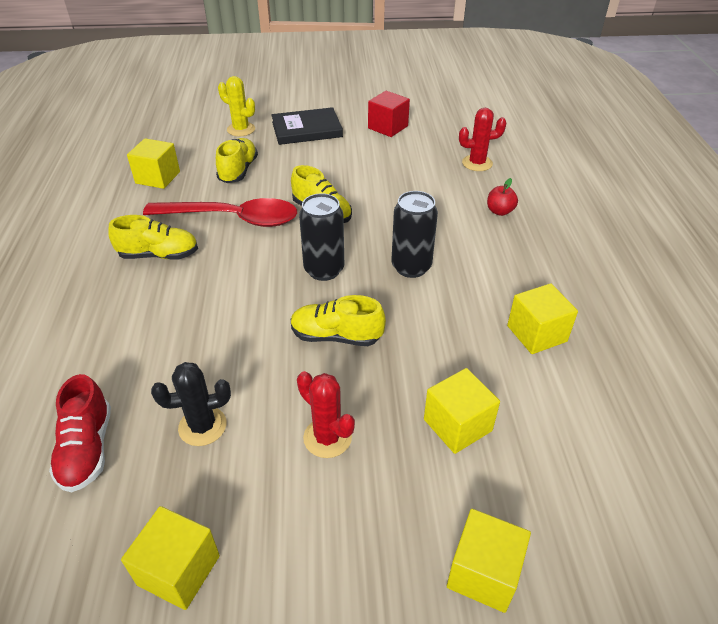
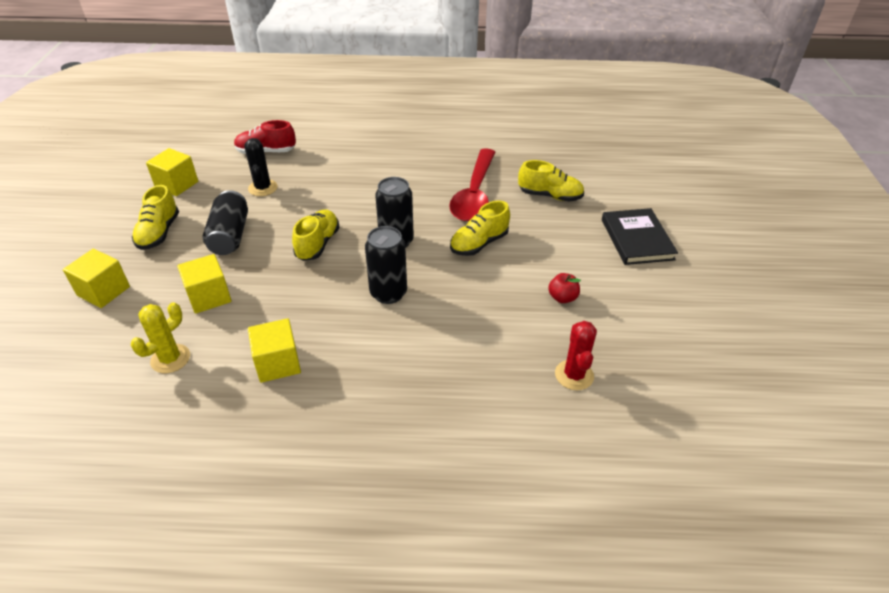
camera: 95 degrees right, 0 degrees up
(158, 177) = (538, 155): yellow cube -> none
(159, 255) = (431, 162): yellow shoe -> yellow shoe (159, 233)
(241, 129) = (629, 196): yellow cactus -> yellow cactus (170, 359)
(327, 437) = (230, 235): red cactus -> black can
(388, 127) = (654, 304): red cube -> none
(499, 211) = (469, 376): red apple -> red apple (562, 298)

